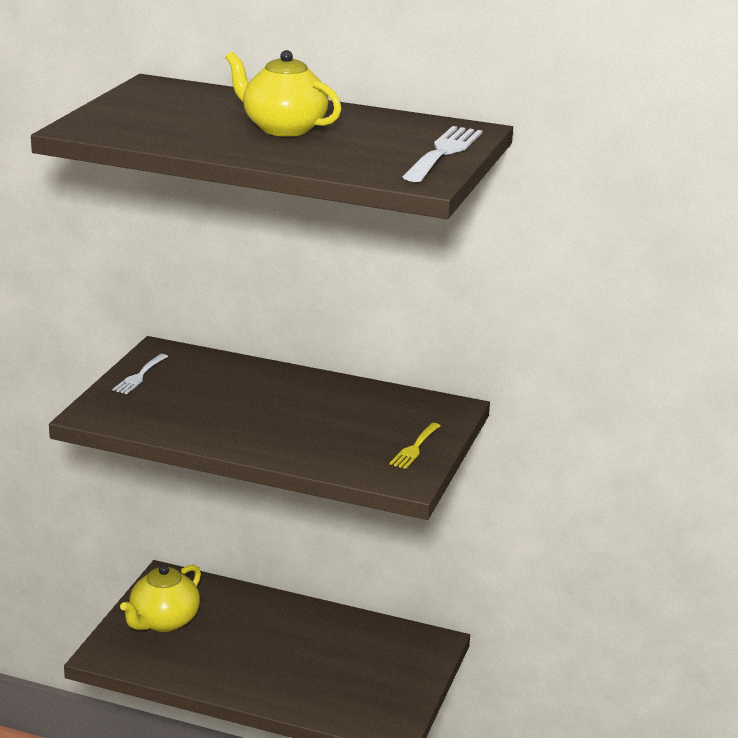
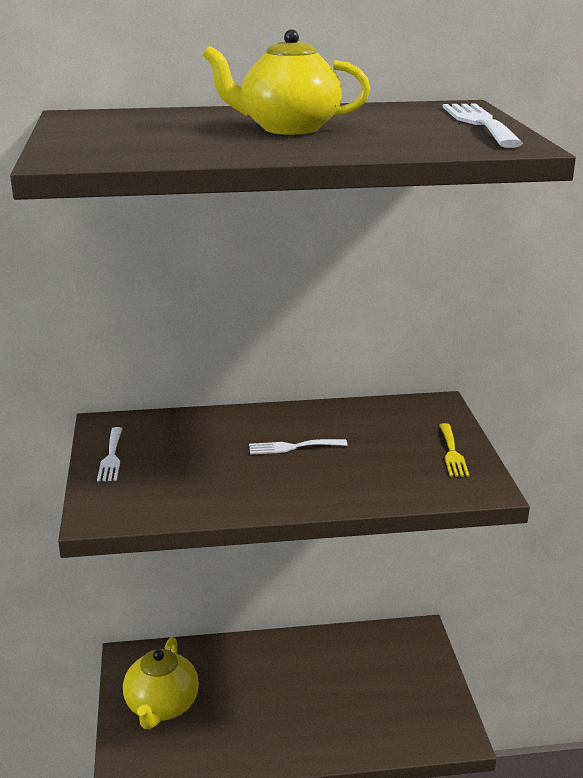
camera: 25 degrees left, 0 degrees up
(287, 407) = (292, 447): none -> white fork

